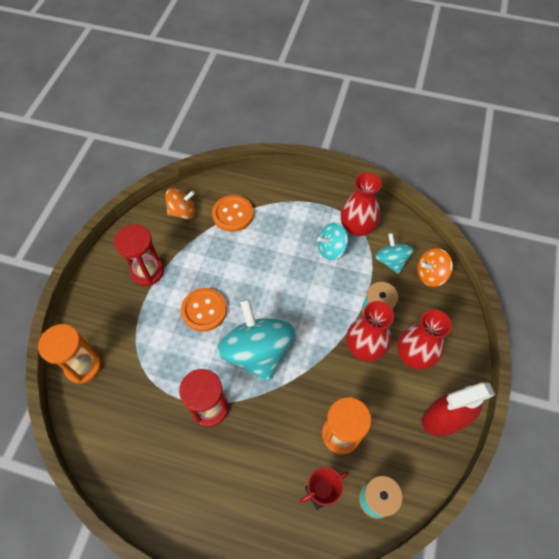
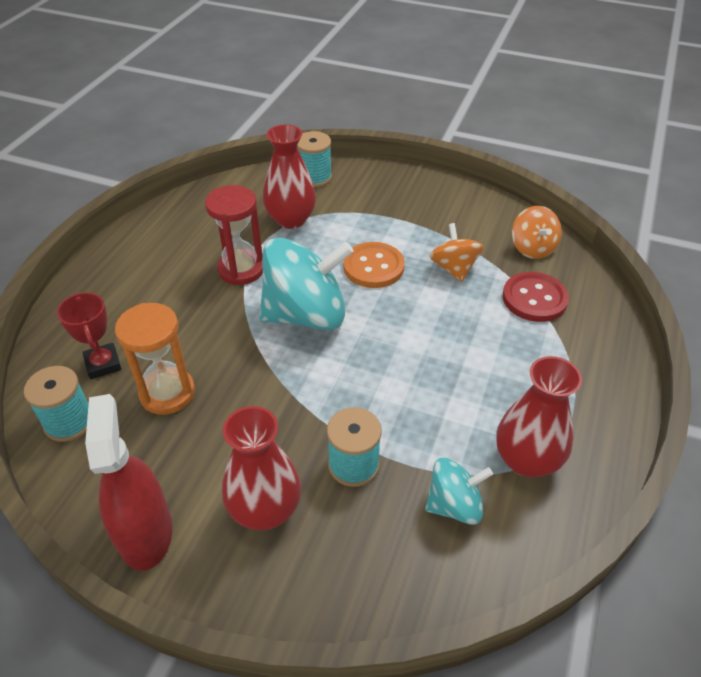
camera: 95 degrees right, 15 degrees down
(83, 366) = (314, 177): orange hourglass -> turquoise spool
(147, 271) = (433, 219): red hourglass -> none
(233, 214) = (534, 299): orange button -> red button
(331, 249) = (476, 415): turquoise spinning top -> none
(365, 347) = (291, 439): red vase -> red vase (291, 219)
(430, 274) = (423, 571): orange spinning top -> orange spinning top (454, 268)

